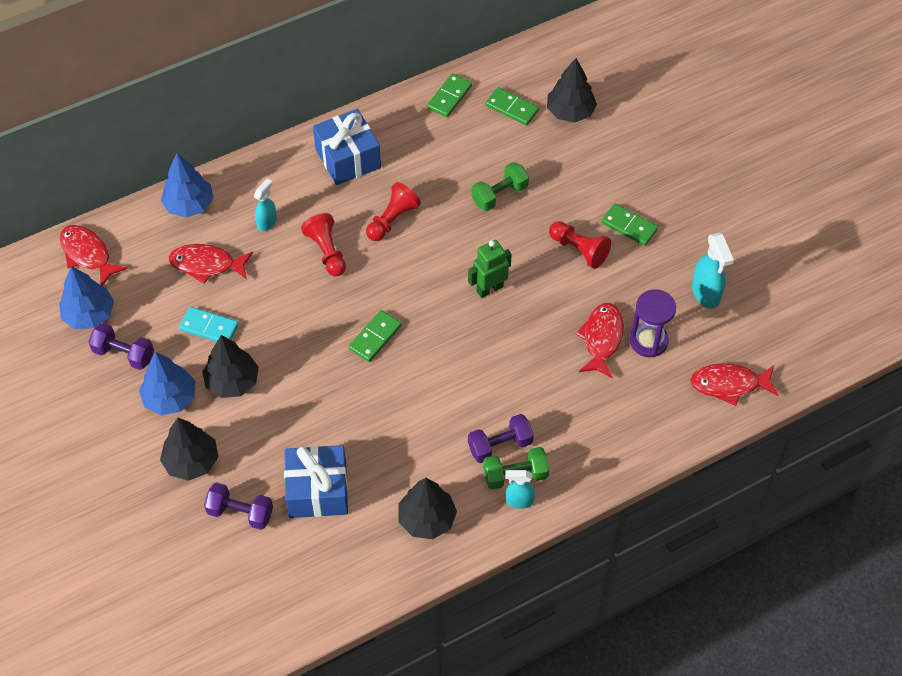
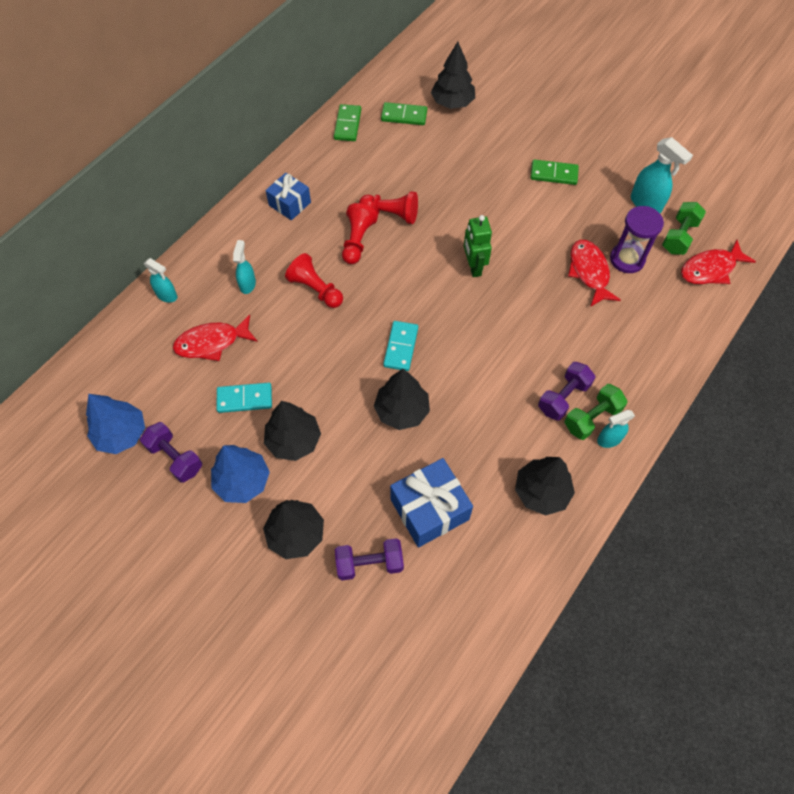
camera: 25 degrees left, 5 degrees up
(88, 254) = (91, 377): red fish -> none
(124, 354) = (175, 458): purple dumbbell -> purple dumbbell turned 45 degrees clockwise
(189, 205) = (167, 295): blue tree -> turquoise spray bottle
(343, 395) = (402, 411): none -> black tree
(348, 158) = (290, 204): blue gift -> blue gift, size x0.64
(375, 337) = (400, 347): green domino -> turquoise domino
(489, 289) = (473, 267): green robot -> green robot turned 45 degrees counterclockwise
(499, 195) = (435, 187): green dumbbell -> green dumbbell (679, 237)
(579, 250) = (526, 207): red pawn -> red pawn (391, 214)

